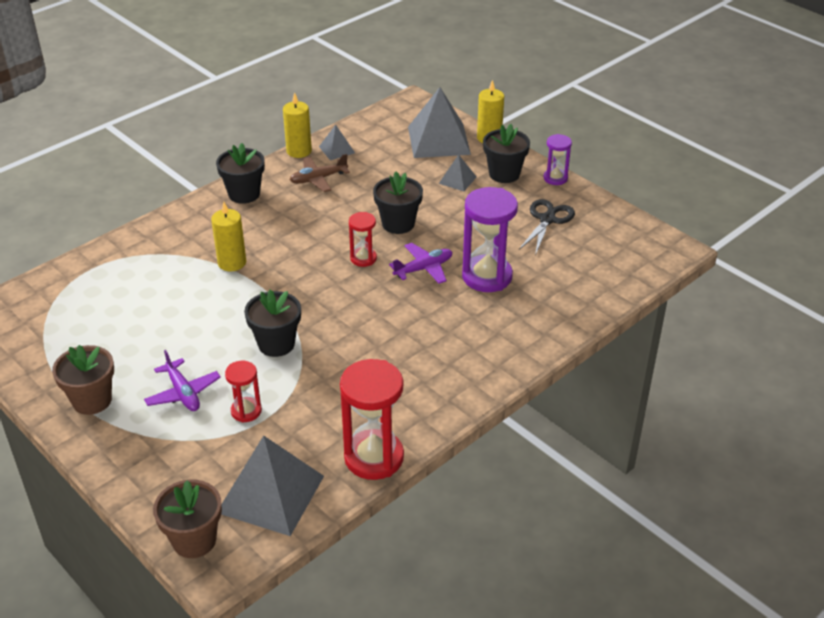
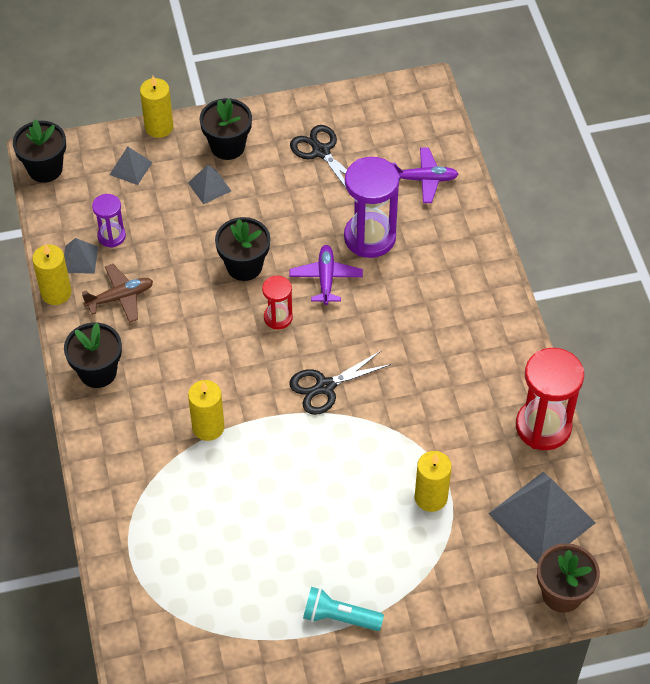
camera: 60 degrees left, 15 degrees up
(92, 400) = (339, 617): brown flower pot -> turquoise flashlight
(183, 393) = (375, 538): purple plane -> purple plane (424, 179)
(246, 411) = (431, 497): red hourglass -> yellow candle
(276, 344) = (355, 438): black flower pot -> black flower pot (45, 169)
(315, 308) = (325, 387): none -> black scissors
(318, 179) = (120, 297): brown plane -> brown plane turned 120 degrees counterclockwise
(439, 140) = (130, 168): grey pyramid -> grey pyramid, size x0.48
(555, 178) = (264, 112): purple hourglass -> purple hourglass (111, 236)

